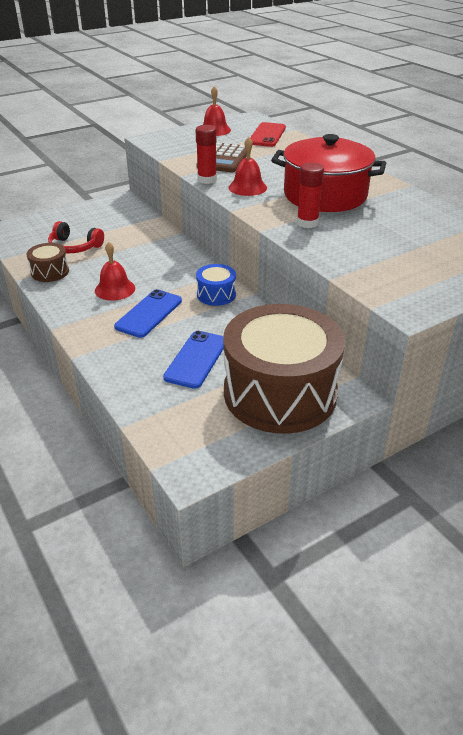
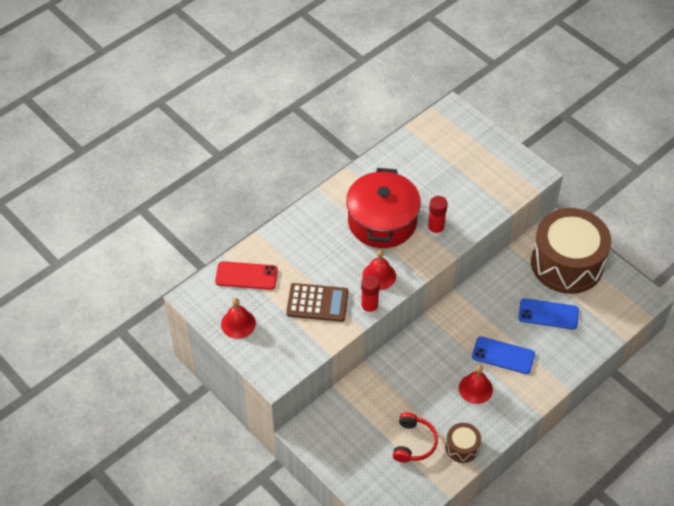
camera: 100 degrees left, 15 degrees up
(216, 294) = (464, 316): blue drum -> none

